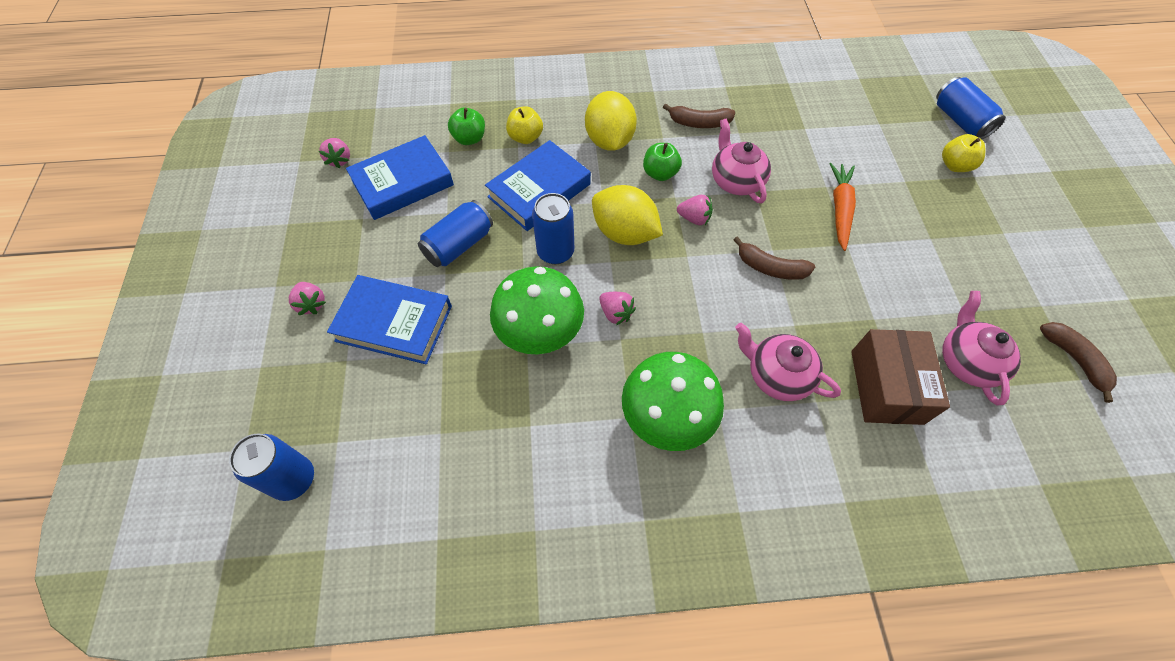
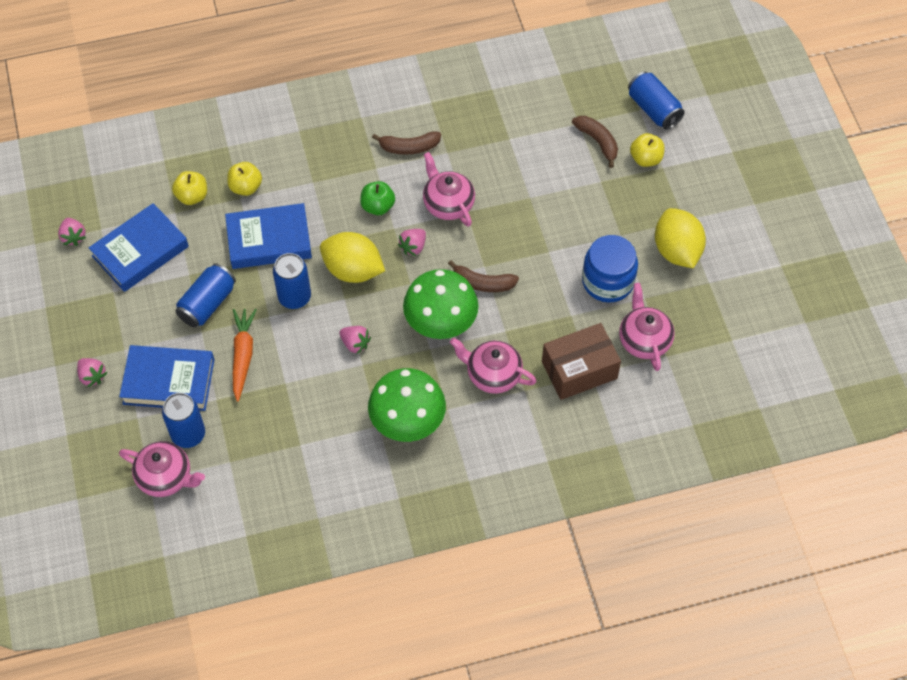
camera: 10 degrees left, 0 degrees up
(294, 479) = (124, 513): blue can -> blue can (188, 434)
(358, 440) = (166, 477): none -> pink teapot
(469, 138) = (192, 196): green apple -> yellow apple
(539, 190) = (269, 240): blue book -> blue book turned 45 degrees clockwise
(539, 331) = (293, 369): green mushroom -> green mushroom (441, 321)
(609, 140) = (326, 179): yellow lemon -> yellow lemon (677, 251)
(694, 218) = (413, 247): pink strawberry -> pink strawberry turned 120 degrees clockwise
(840, 209) = (542, 219): orange carrot -> orange carrot (243, 356)
(886, 386) = (579, 370): brown box -> brown box turned 75 degrees clockwise
(918, 286) = (608, 281): none -> blue jar
(1074, 360) = (729, 325): brown banana -> brown banana (598, 142)

